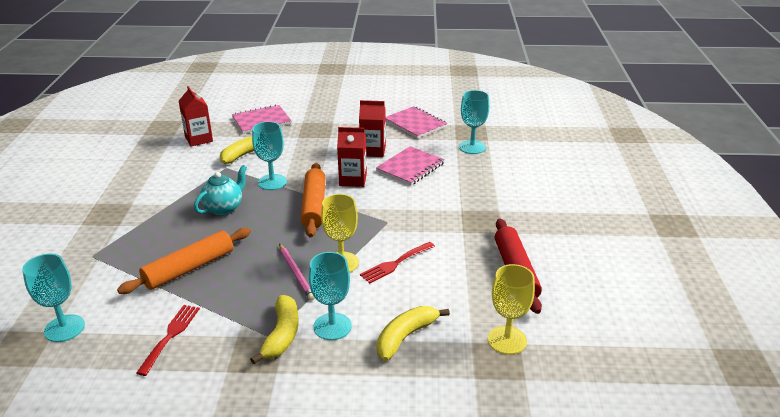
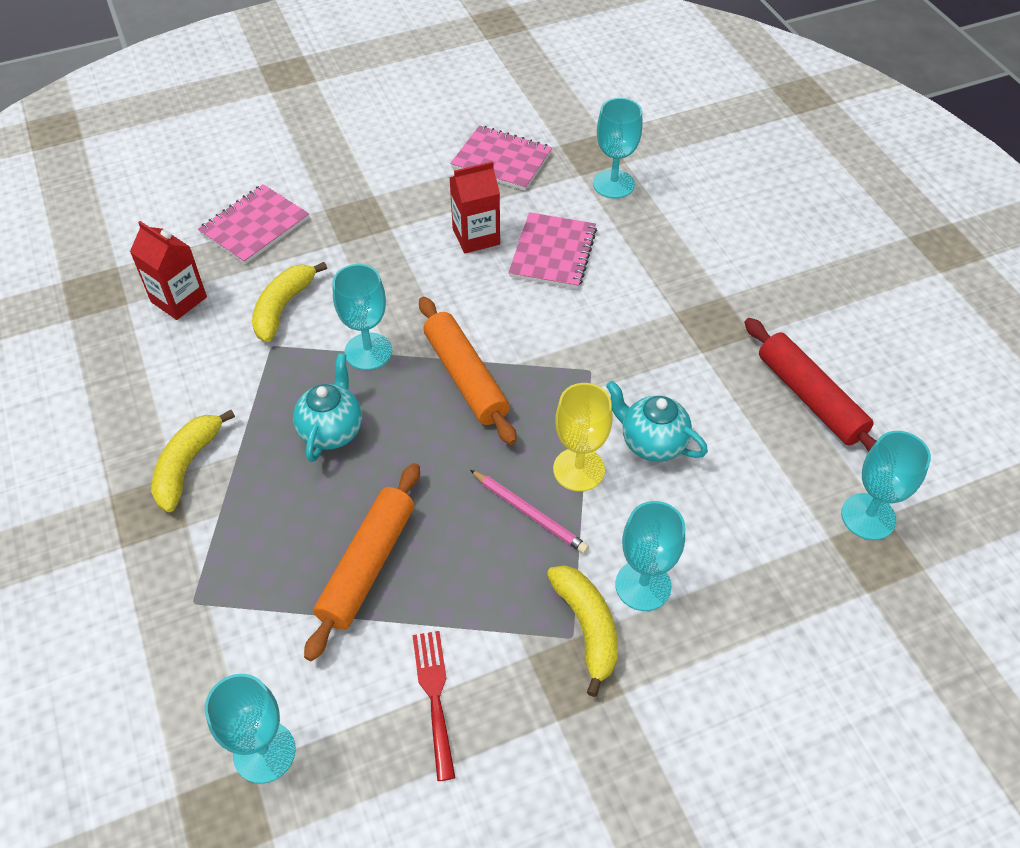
camera: 25 degrees left, 20 degrees up
(353, 180) = (486, 305): red carton -> none
(395, 263) = (652, 443): red fork -> turquoise teapot
(405, 337) = (746, 563): yellow banana -> yellow banana (187, 466)
(507, 340) = (868, 516): yellow goblet -> turquoise goblet

